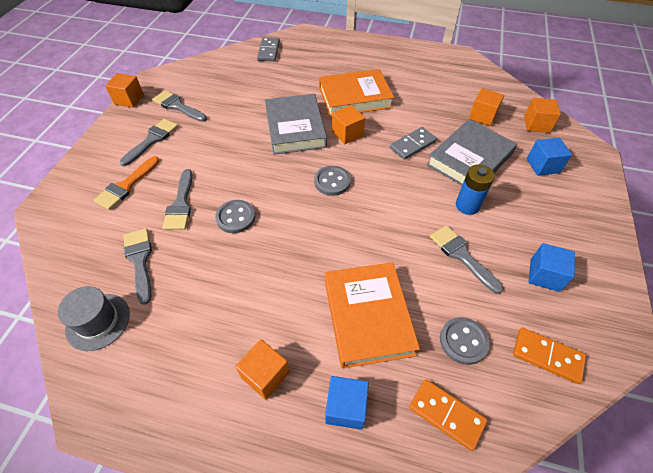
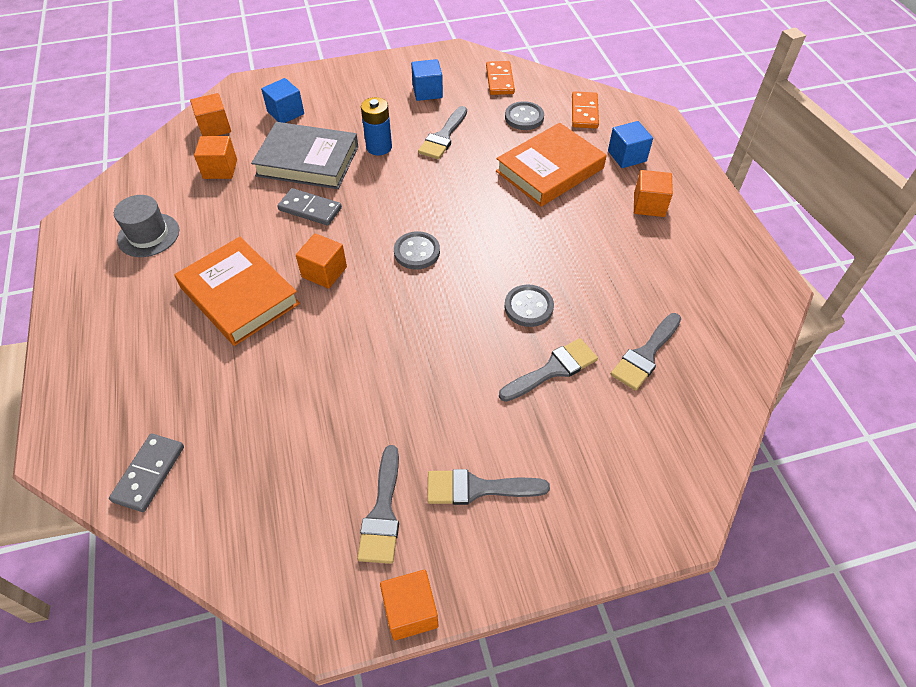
camera: 120 degrees left, 0 degrees up
(98, 321) = (724, 340): grey hat -> grey hat (148, 235)
(126, 186) = (575, 451): orange brush -> none
(268, 51) = (149, 473): grey domino -> grey domino turned 45 degrees counterclockwise
(295, 128) = (344, 329): grey book -> none

